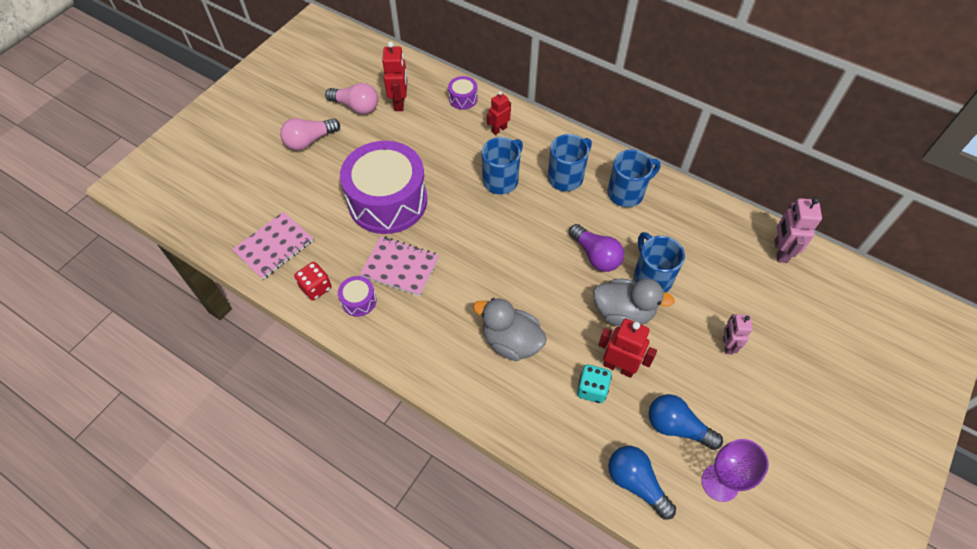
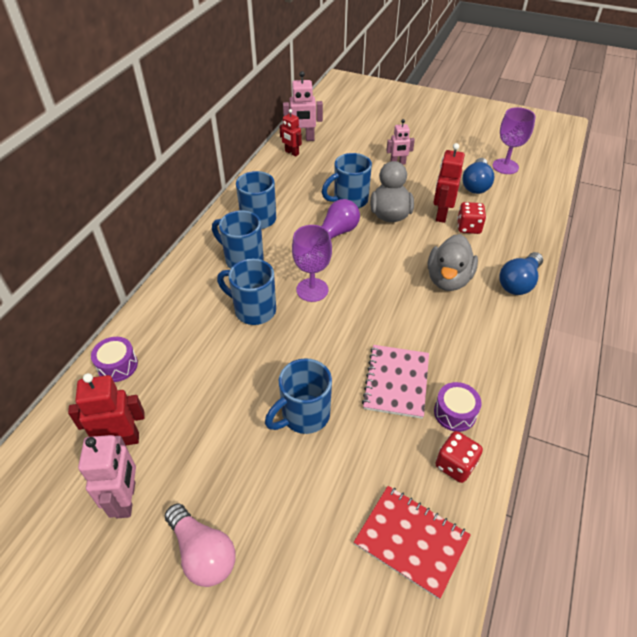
camera: 100 degrees left, 10 degrees down
(274, 246) = (411, 540): pink notebook -> red notebook
(356, 107) = (126, 499): pink light bulb -> pink robot
(387, 201) = (304, 415): purple drum -> blue mug
(499, 129) = (174, 322): red robot -> red robot (291, 153)
(518, 224) = (312, 290): none -> purple goblet
(592, 389) = (468, 227): turquoise dice -> red dice
(636, 483) = (529, 202): blue light bulb -> blue light bulb (518, 283)

